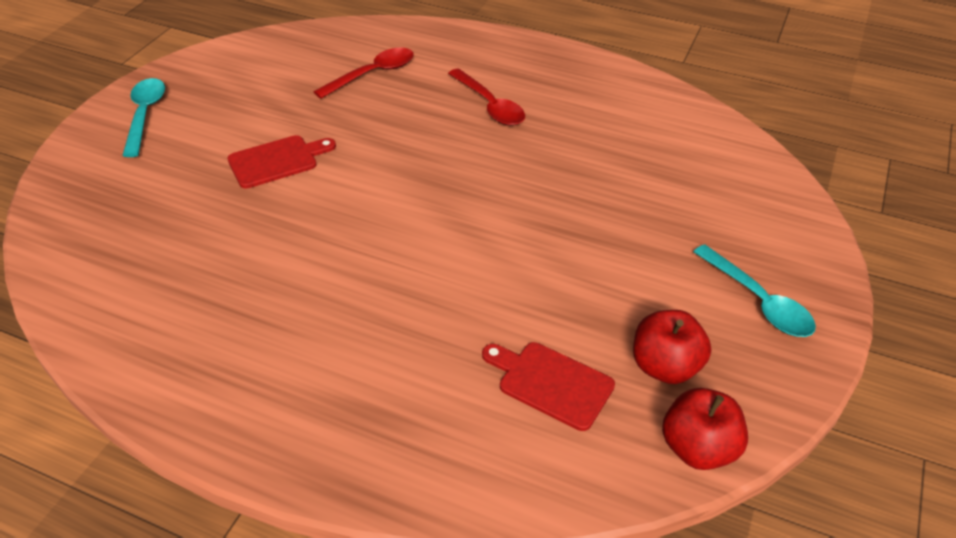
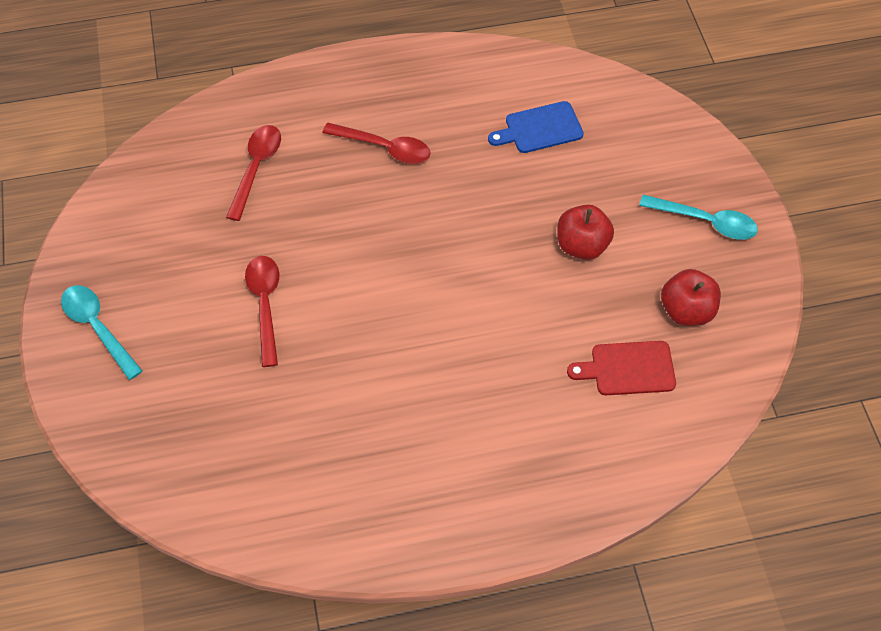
camera: 35 degrees left, 15 degrees up
(277, 161) = (265, 305): red cutting board -> red spoon
(646, 152) = (539, 128): none -> blue cutting board
(698, 448) = (745, 357): red apple -> red apple (581, 245)

